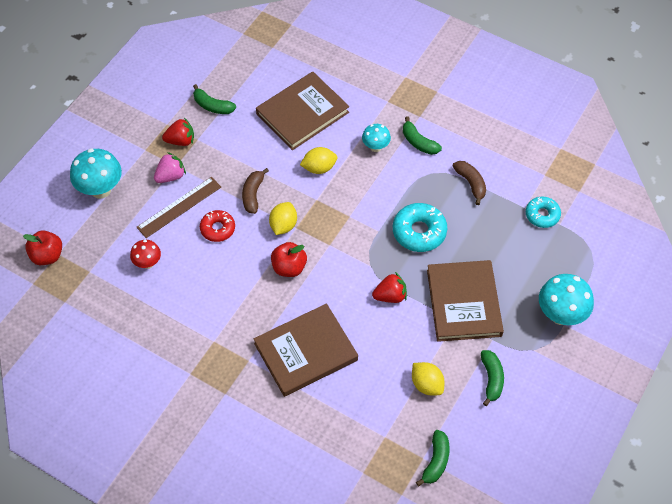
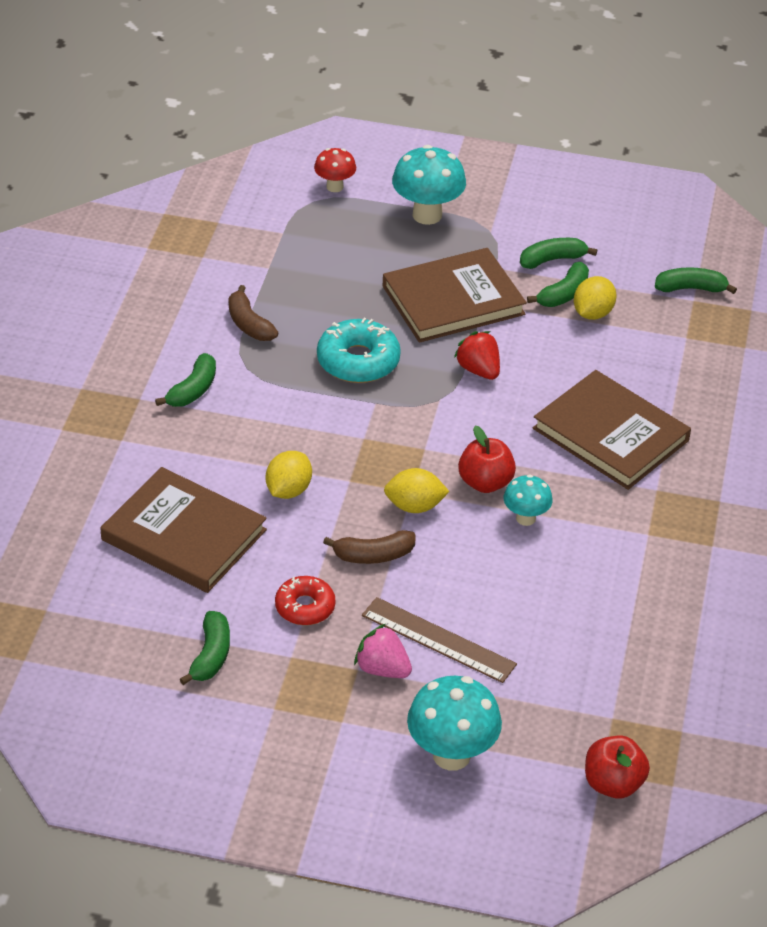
camera: 110 degrees left, 15 degrees down
(148, 263) = (560, 648): red mushroom -> red mushroom (334, 187)
(181, 141) = (303, 677): red strawberry -> none
(217, 229) = (457, 581): red donut -> red donut (305, 607)
(319, 168) = (288, 490): yellow lemon -> yellow lemon turned 60 degrees clockwise
(375, 147) = (221, 435): turquoise mushroom -> turquoise mushroom (525, 518)
(452, 373) = (563, 294): none -> green banana
(471, 183) = (249, 324): brown banana -> brown banana turned 75 degrees counterclockwise
(542, 215) = (275, 250): turquoise donut -> none

